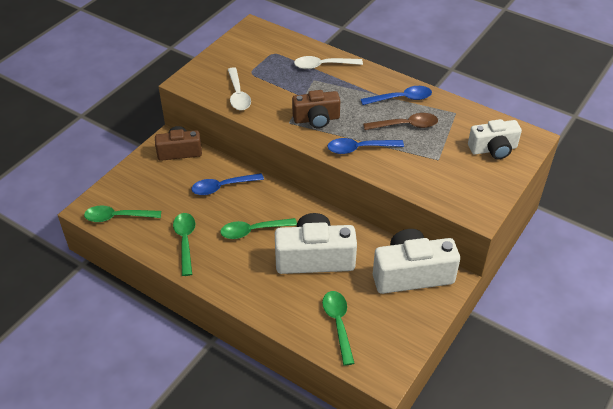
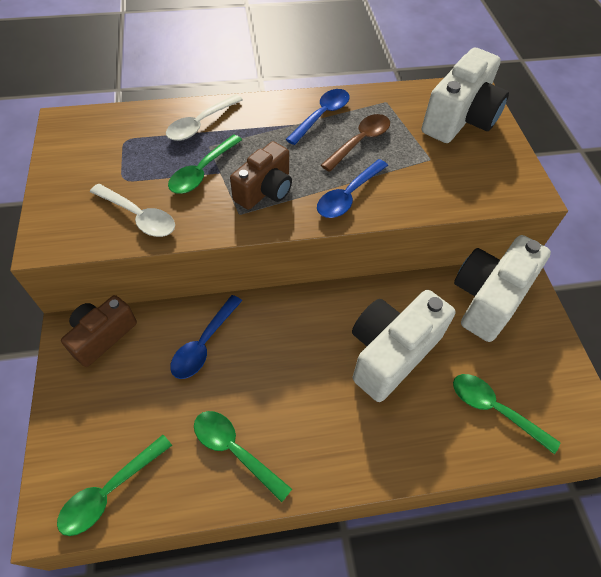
camera: 45 degrees left, 10 degrees up
(253, 231) = (296, 372): green spoon -> green spoon (202, 171)
(493, 149) = (460, 119): white camera -> white camera, size x1.58

